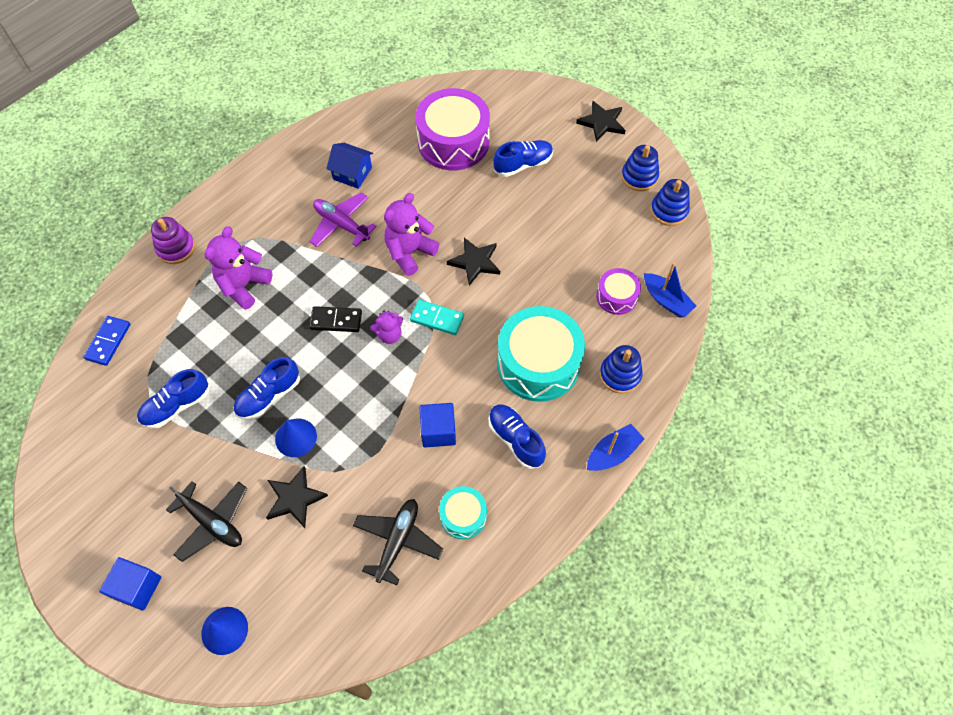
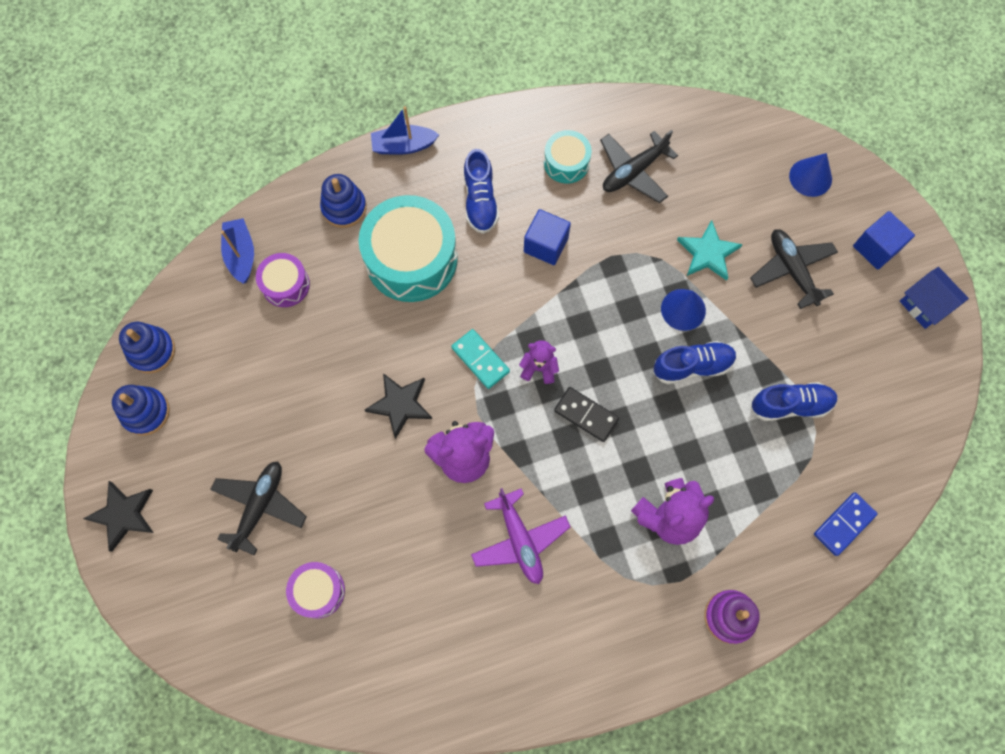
camera: 150 degrees left, 10 degrees up
(295, 498) = (708, 253): black star -> turquoise star
(352, 173) = (468, 612): blue house -> blue house (925, 304)
(453, 142) = (318, 591): purple drum -> purple drum, size x0.51
(523, 164) = (260, 506): blue shoe -> black plane

